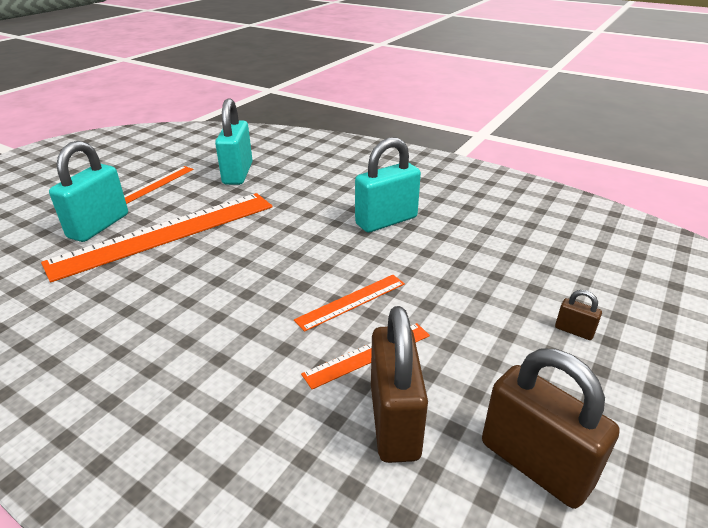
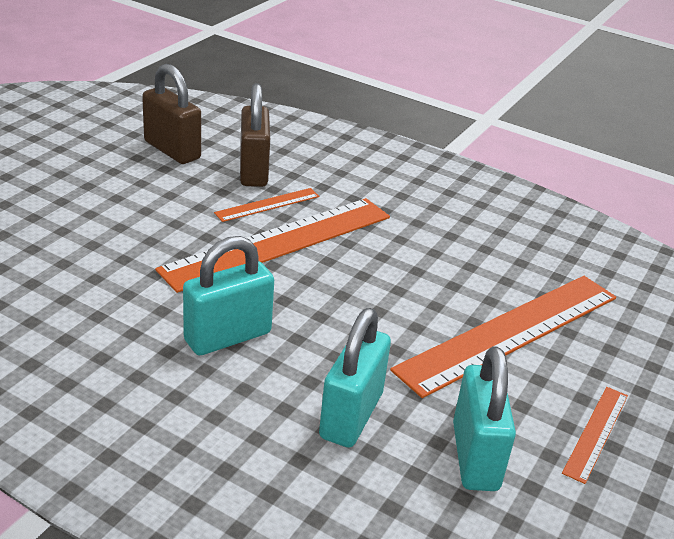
camera: 175 degrees right, 0 degrees up
(99, 226) = (605, 348): turquoise padlock -> turquoise padlock (351, 415)
(351, 301) = (279, 243): orange ruler -> orange ruler, size x2.18
(574, 331) = (85, 209): brown padlock -> none

